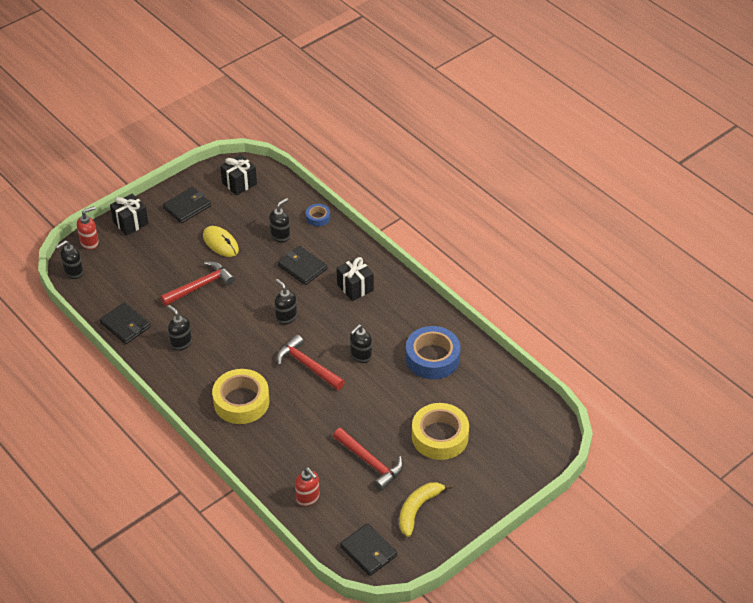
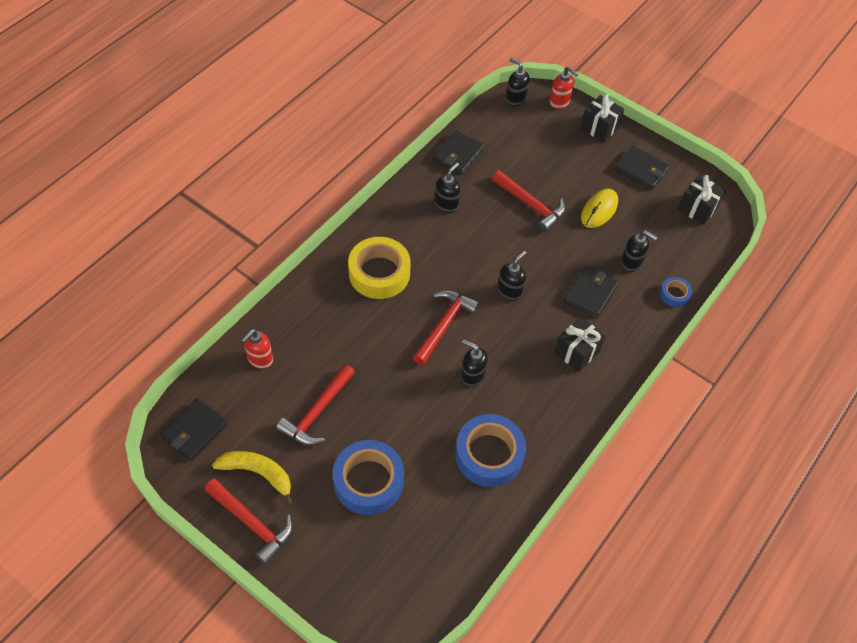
camera: 75 degrees right, 10 degrees up
(440, 436) = (368, 481): yellow tape -> blue tape
(461, 517) = (252, 523): none -> red hammer

